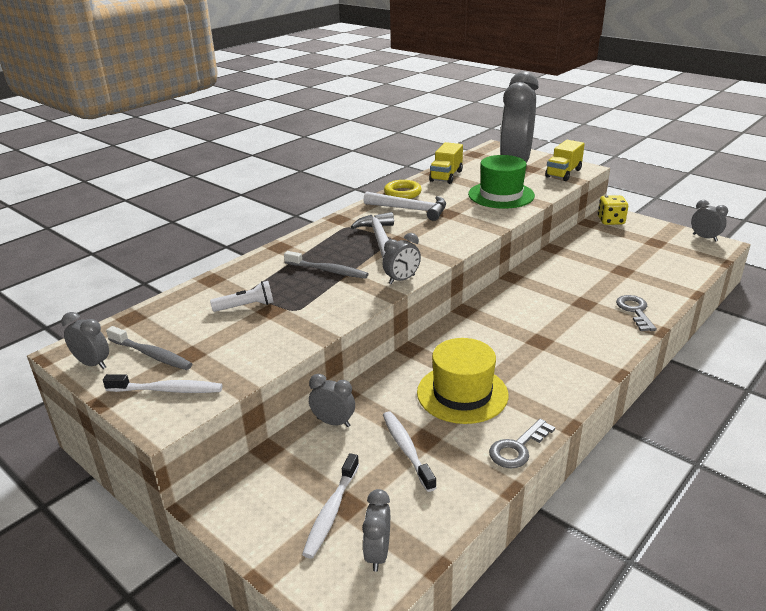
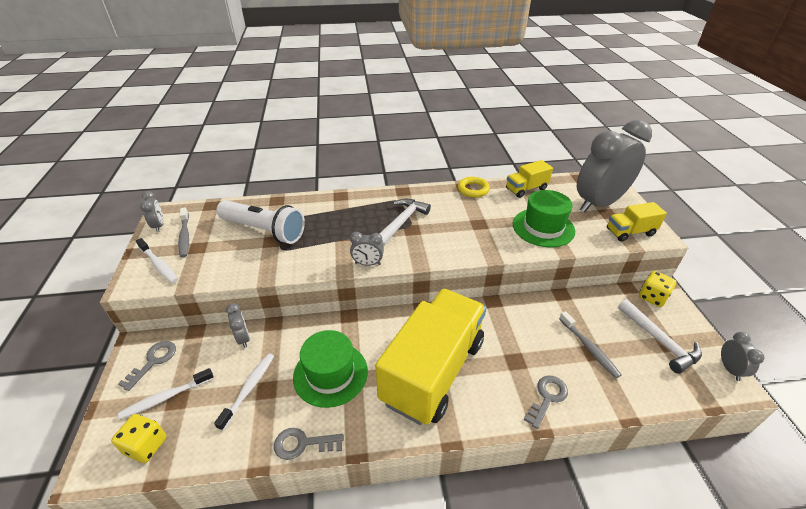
camera: 40 degrees right, 10 degrees up
(246, 306) = (264, 231): white flashlight -> white flashlight, size x2.11
(262, 499) = (153, 361): none -> grey key
(328, 271) = (338, 230): grey toothbrush -> grey toothbrush (589, 348)
(378, 553) = (146, 446): grey clock -> yellow dice
(411, 209) = (458, 207): white hammer -> white hammer (659, 341)
(462, 393) = (330, 373): yellow hat -> green hat
(538, 342) = (433, 370): none -> yellow truck

